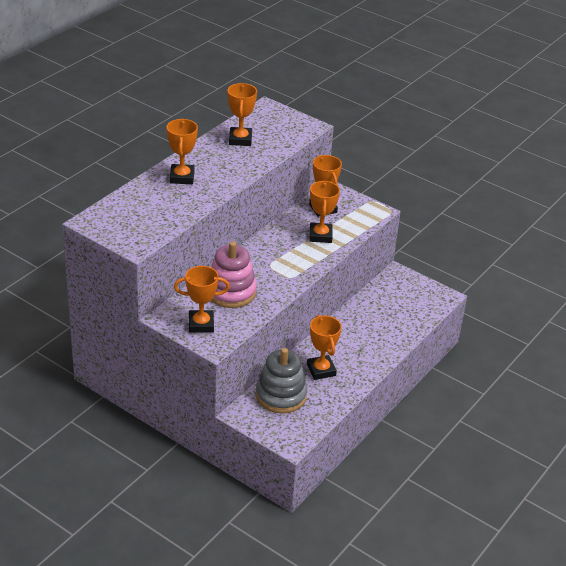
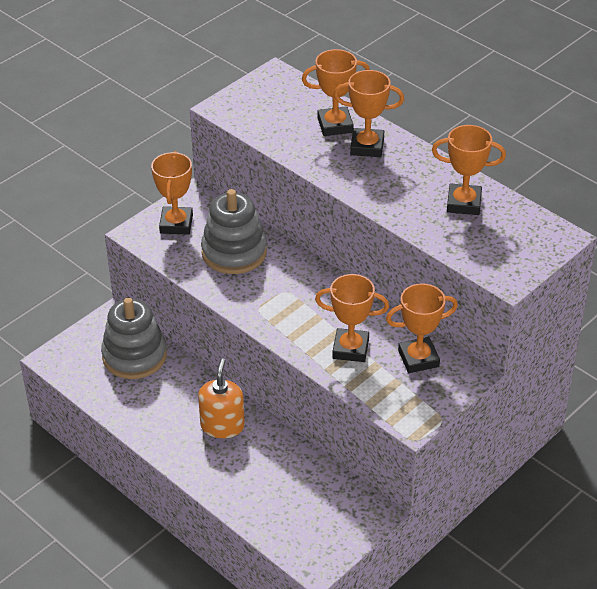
camera: 100 degrees right, 5 degrees up
(231, 292) = (234, 252): pink stacking toy -> grey stacking toy
(321, 370) = (173, 399): orange trophy -> orange trophy (335, 125)
(341, 343) = (222, 426): none -> orange soap dispenser

